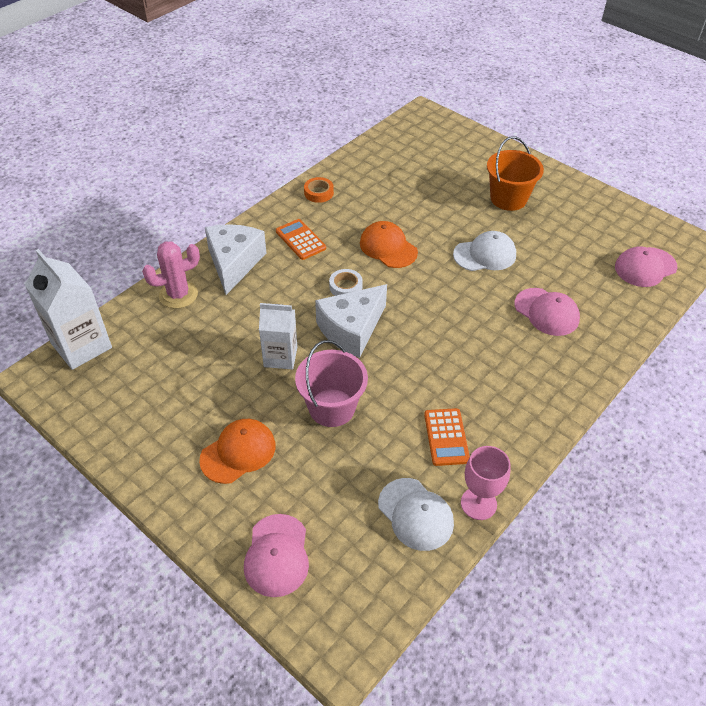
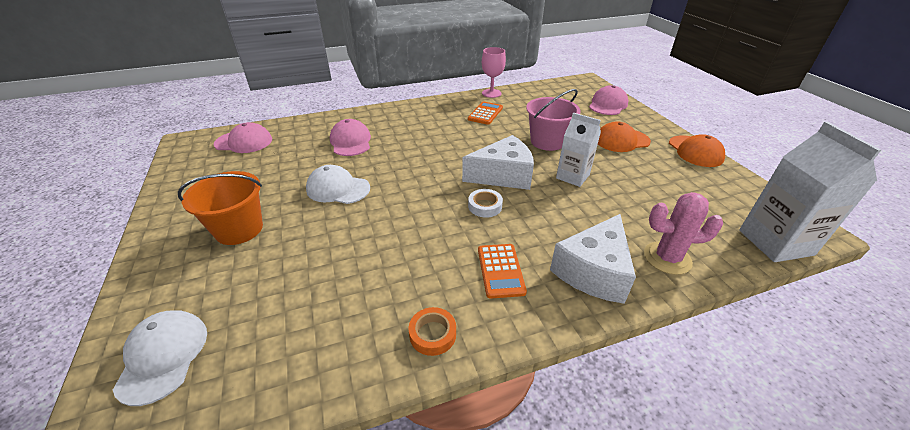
camera: 150 degrees left, 10 degrees down
(388, 247) = (414, 226): orange cap -> orange cap (695, 151)
(415, 514) = (526, 98): white cap -> white cap (163, 356)

